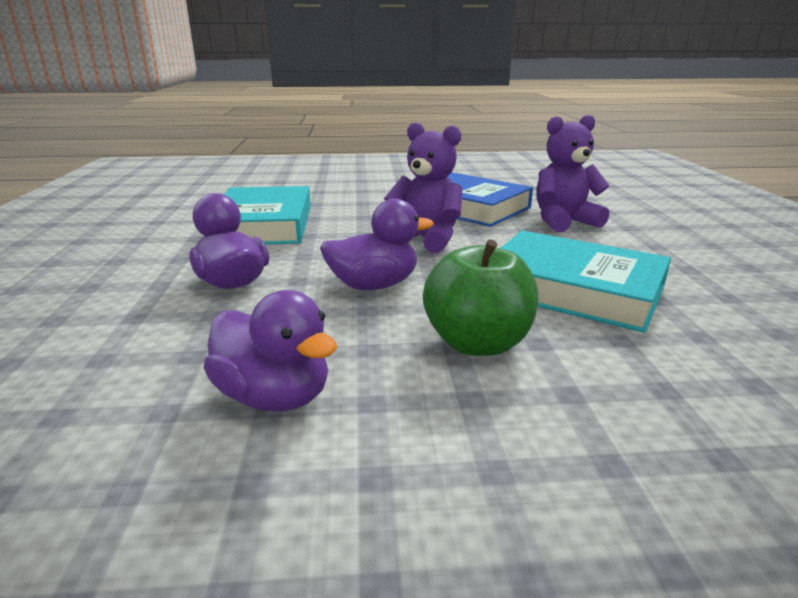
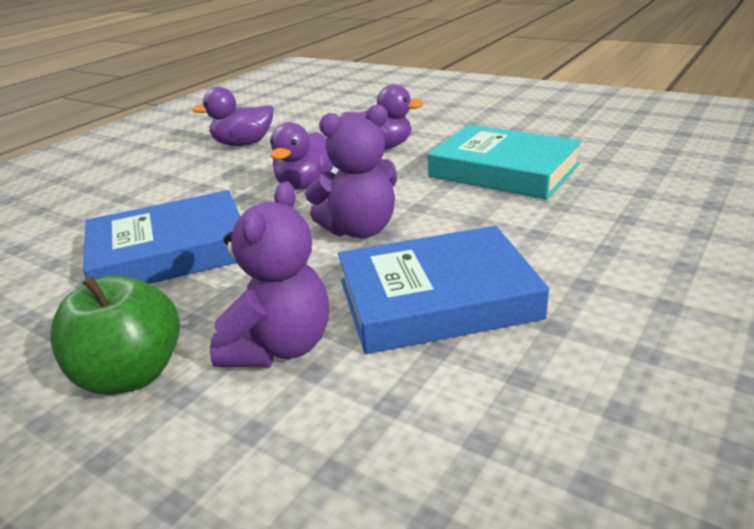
camera: 130 degrees right, 5 degrees up
(477, 343) = (191, 192): green apple -> green apple (131, 375)
(573, 289) = (170, 252): turquoise book -> blue book

